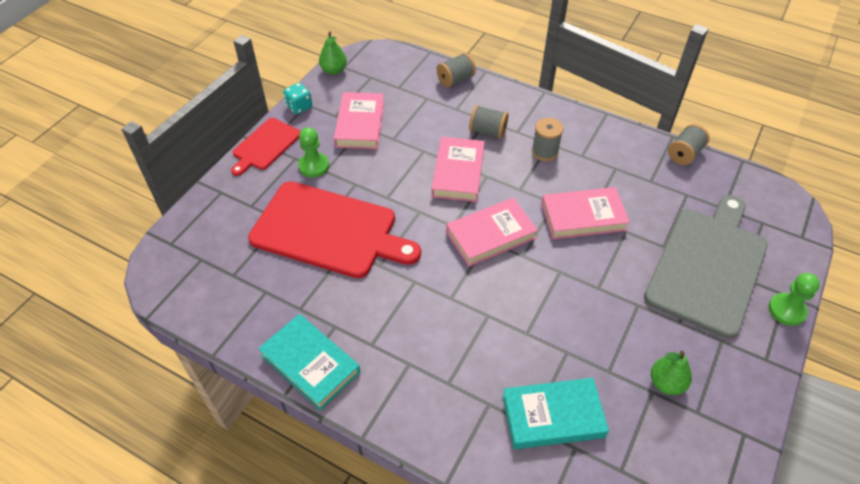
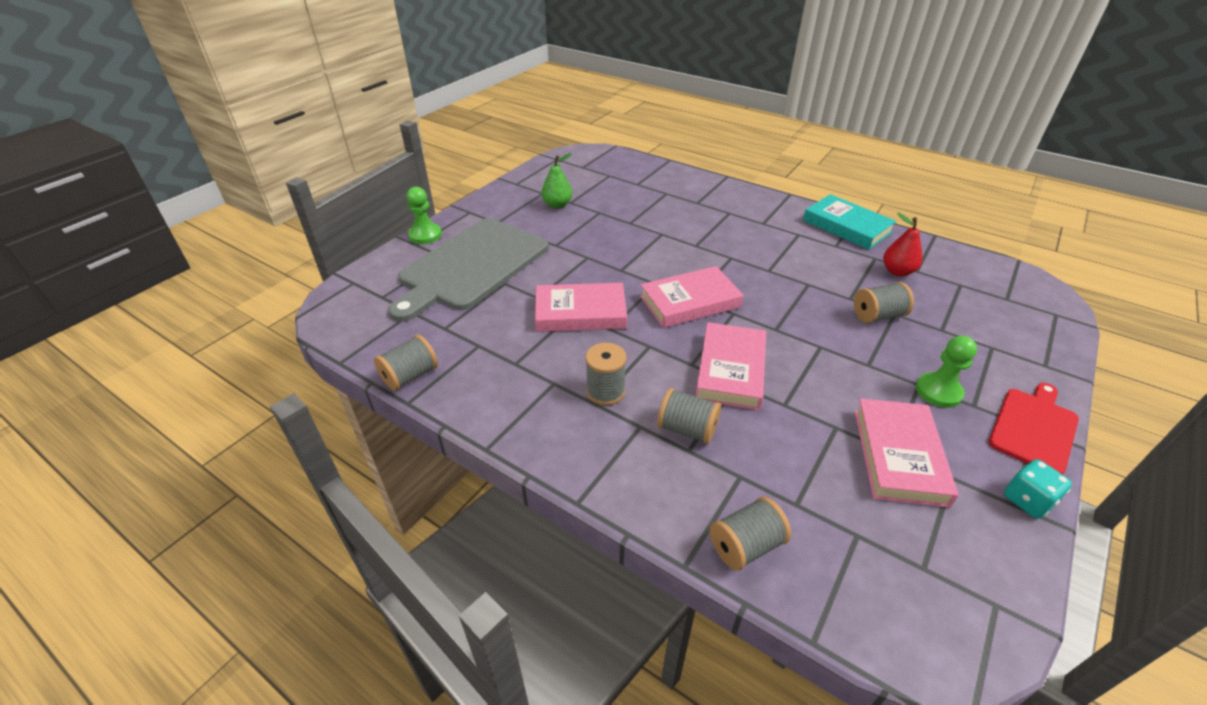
camera: 175 degrees left, 10 degrees down
(286, 289) = (897, 271): none -> red pear
(329, 231) = (877, 316): red cutting board -> grey spool
(334, 70) = (1011, 594): green pear -> none
(553, 416) = (650, 195): turquoise book -> none

